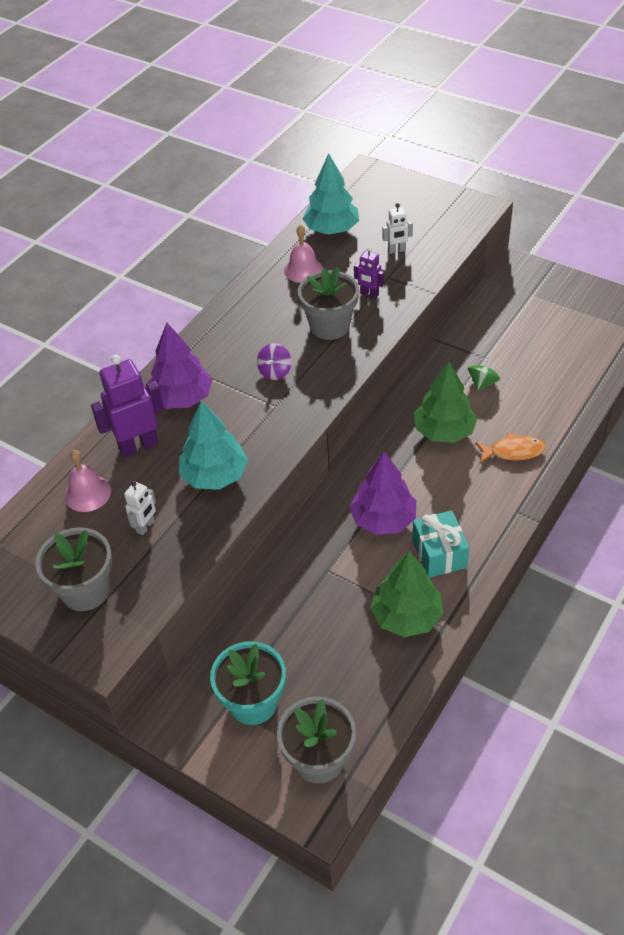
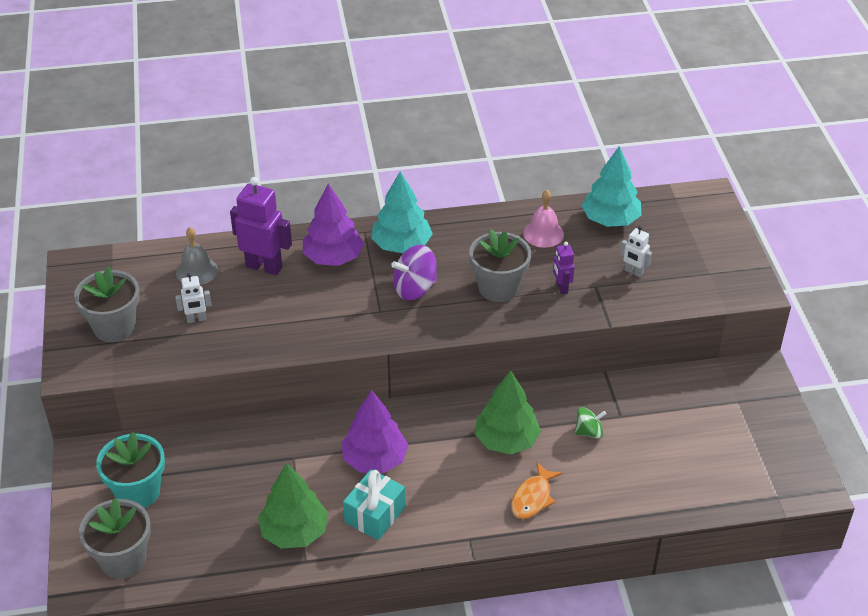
camera: 45 degrees right, 5 degrees down
(87, 493) = (197, 271): pink bell -> grey bell
(215, 475) = (278, 323): turquoise tree -> turquoise tree (401, 245)
(275, 371) = (415, 288): purple spinning top -> purple spinning top, size x1.61
(513, 451) = (533, 498): orange fish -> orange fish turned 75 degrees clockwise

